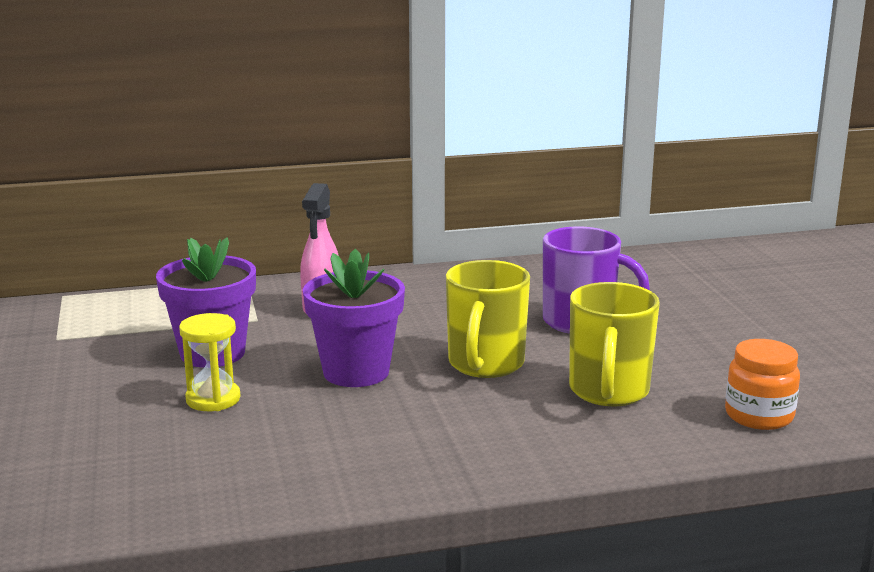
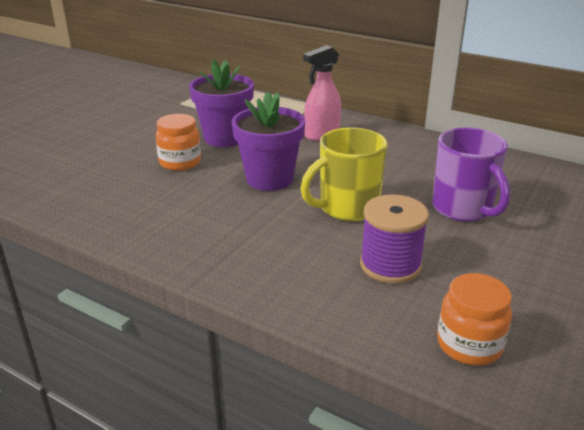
camera: 45 degrees right, 10 degrees up
(213, 399) = (180, 162): yellow hourglass -> orange jar
(608, 391) = (390, 265): yellow mug -> purple spool

